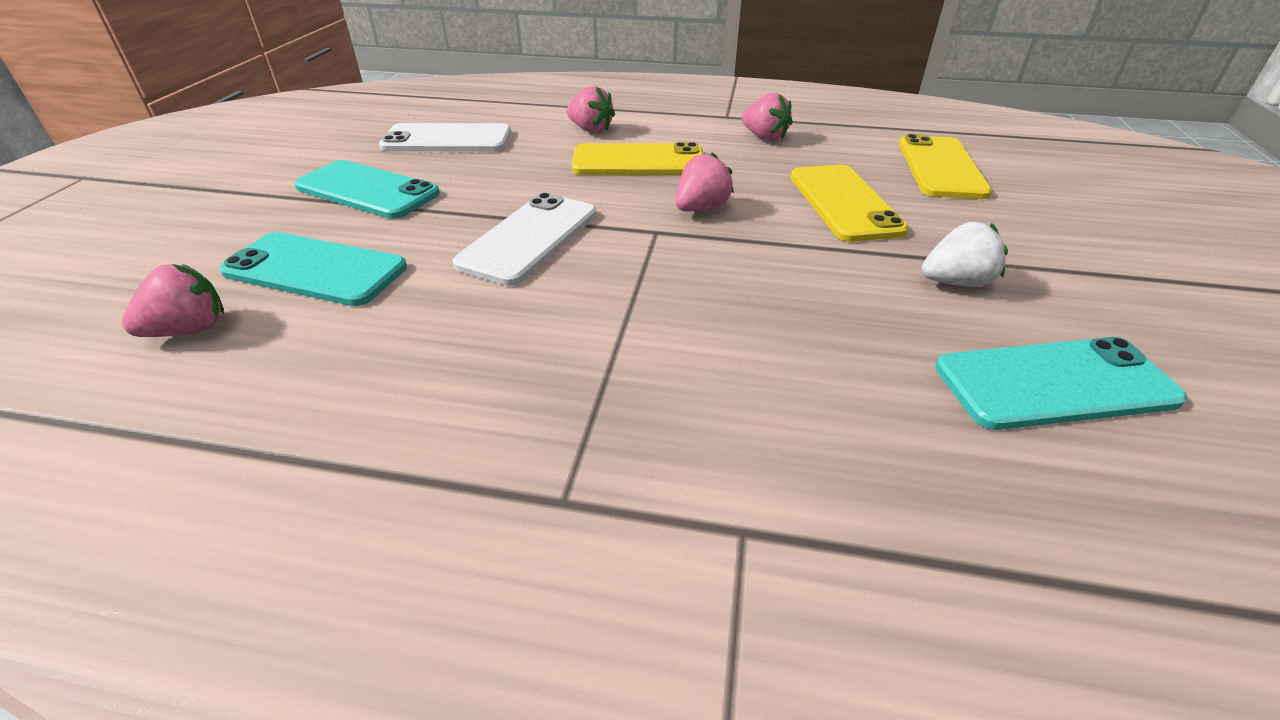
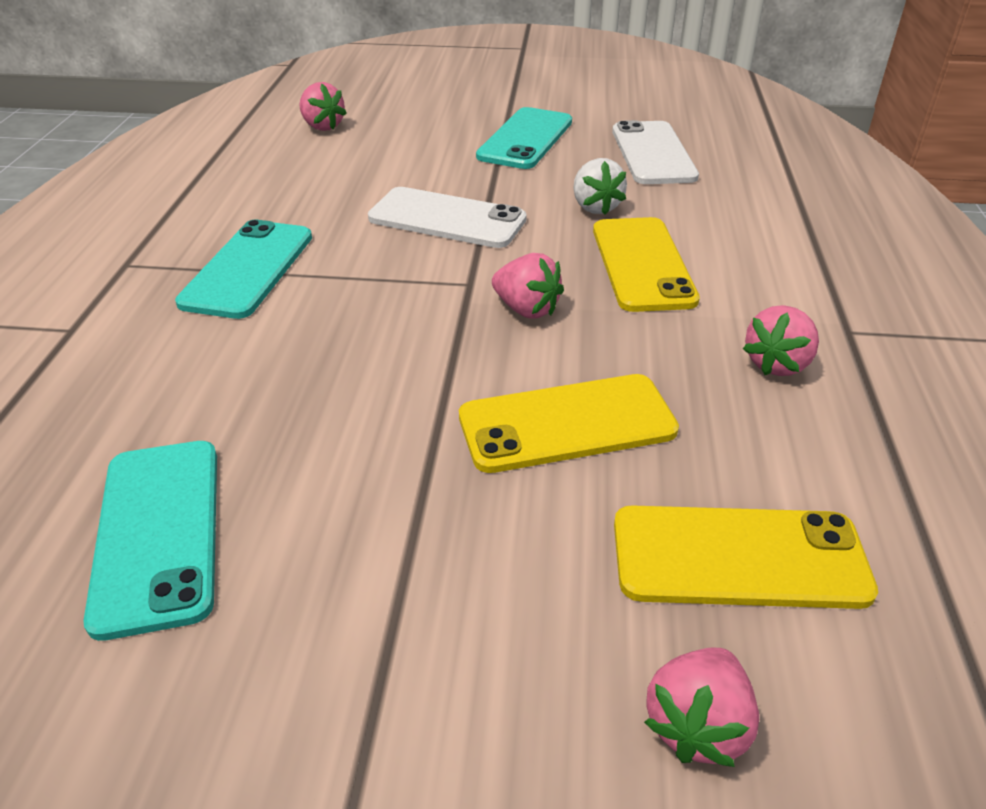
camera: 85 degrees right, 0 degrees up
(315, 270) = (393, 146): turquoise phone -> turquoise phone (248, 269)
(591, 130) = (726, 227): pink strawberry -> pink strawberry (697, 725)
(956, 282) = (361, 496): white strawberry -> white strawberry (595, 207)

